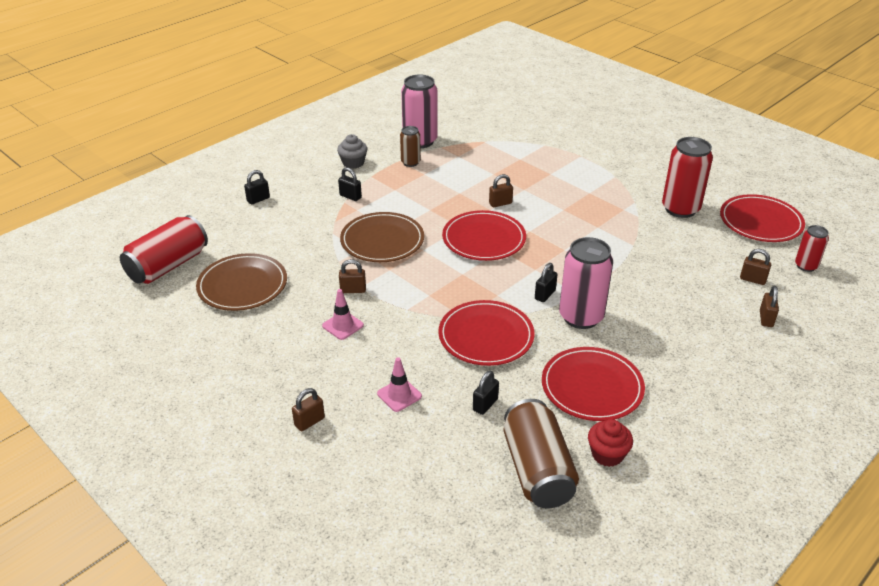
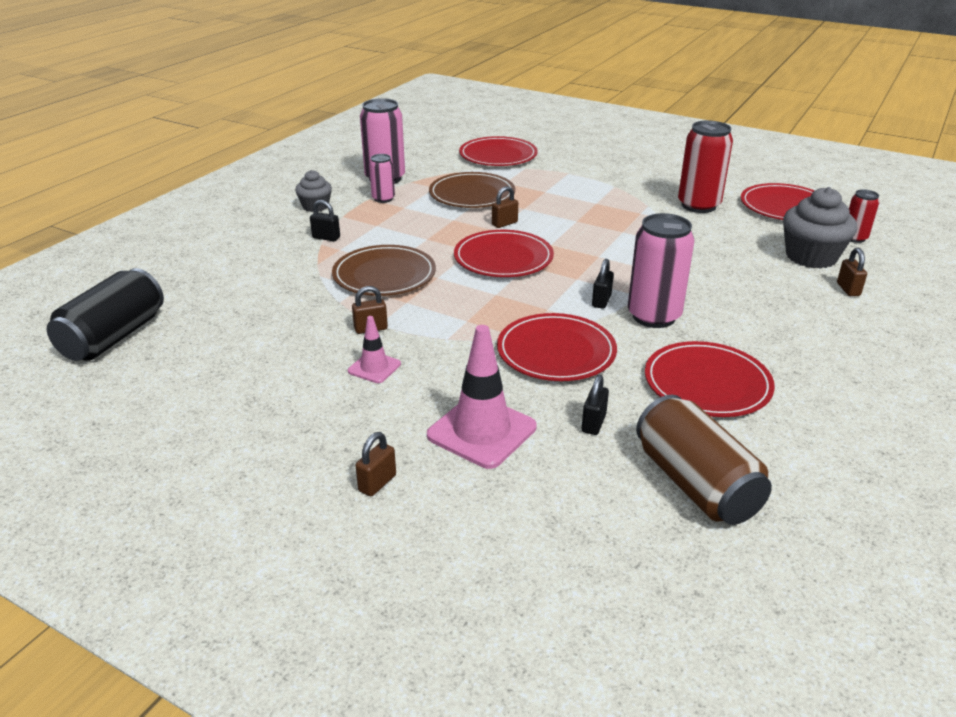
camera: 15 degrees left, 5 degrees down
(168, 266) = (114, 337): red can -> black can
(242, 285) = (224, 344): brown plate -> brown plate (472, 194)
(258, 199) = (211, 254): black padlock -> none
(399, 395) = (482, 431): pink traffic cone -> pink traffic cone, size x1.86
(410, 162) = (383, 199): brown can -> pink can
(527, 127) = (498, 155): none -> red plate
(607, 454) = (767, 451): red cupcake -> none
(752, 279) = (811, 257): brown padlock -> grey cupcake

